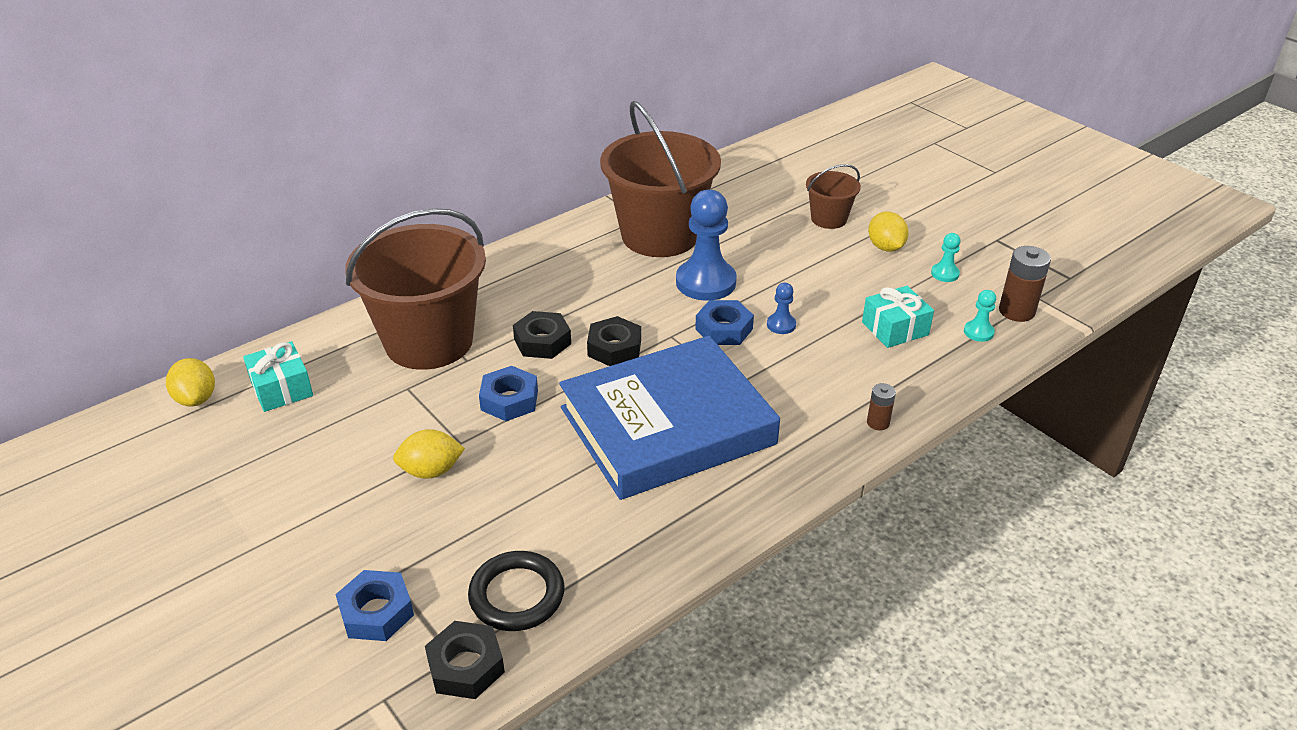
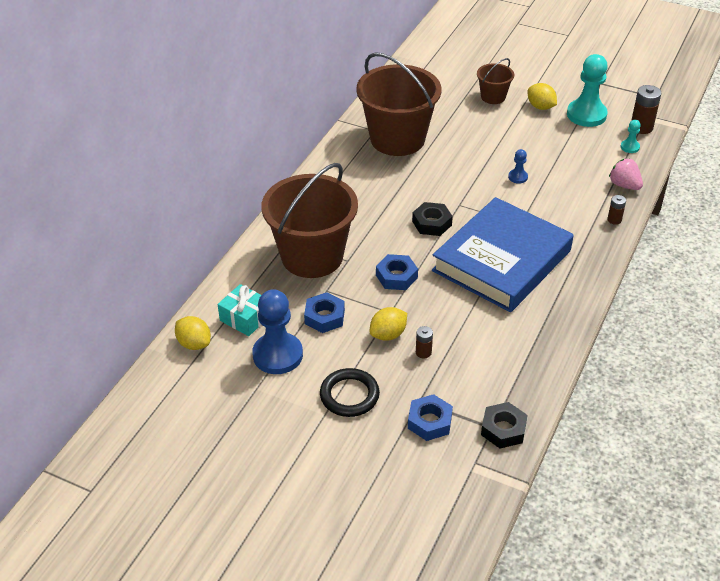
camera: 25 degrees left, 5 degrees up
(454, 512) = (423, 352): none -> brown battery
(517, 595) = (498, 384): black ring -> black ring (349, 395)
(542, 341) = (384, 233): black nut -> none
(705, 282) = (452, 163): blue pawn -> blue pawn (277, 355)
(724, 329) = (486, 190): blue nut -> blue nut (324, 317)
(895, 328) = (583, 159): turquoise gift -> none
(930, 380) = (624, 185): none -> pink strawberry
(945, 274) = (586, 115): turquoise pawn -> turquoise pawn, size x2.18

